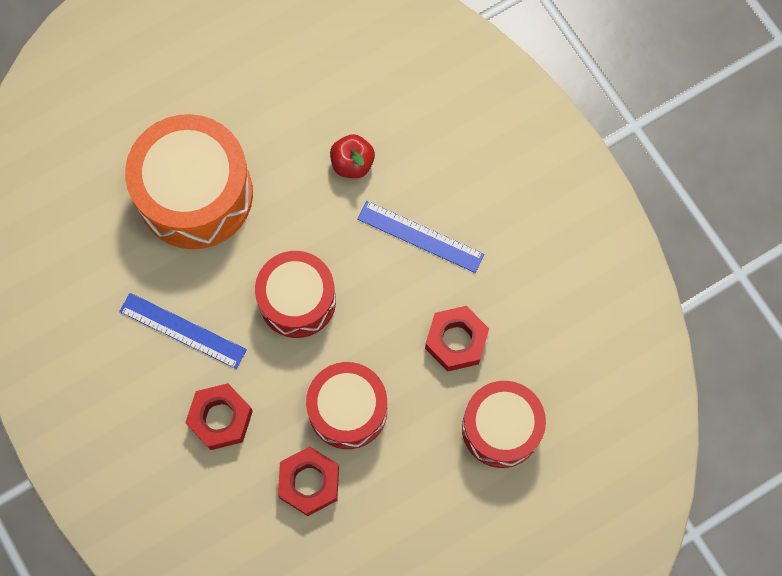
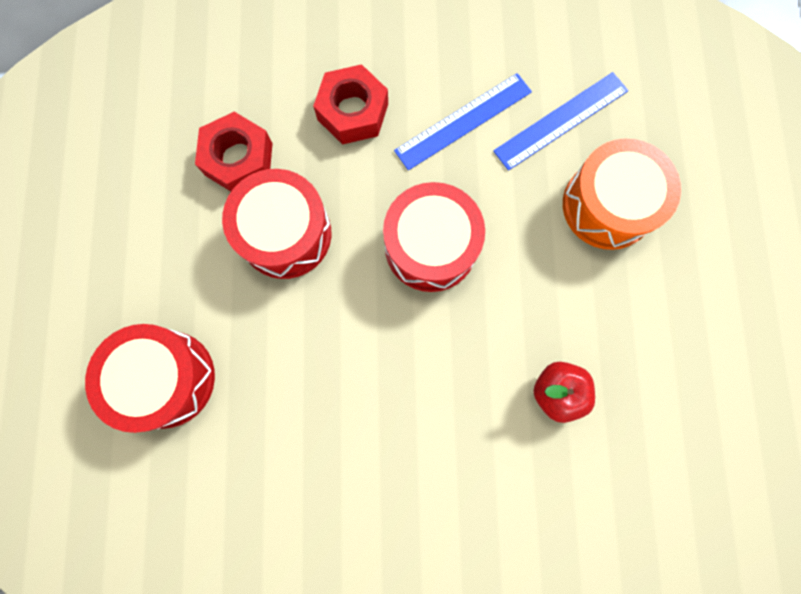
camera: 120 degrees right, 5 degrees up
(195, 194) = (607, 205): orange drum -> orange drum, size x0.65
(420, 236) = (427, 418): blue ruler -> blue ruler (561, 121)
(456, 341) = (287, 387): red nut -> none

